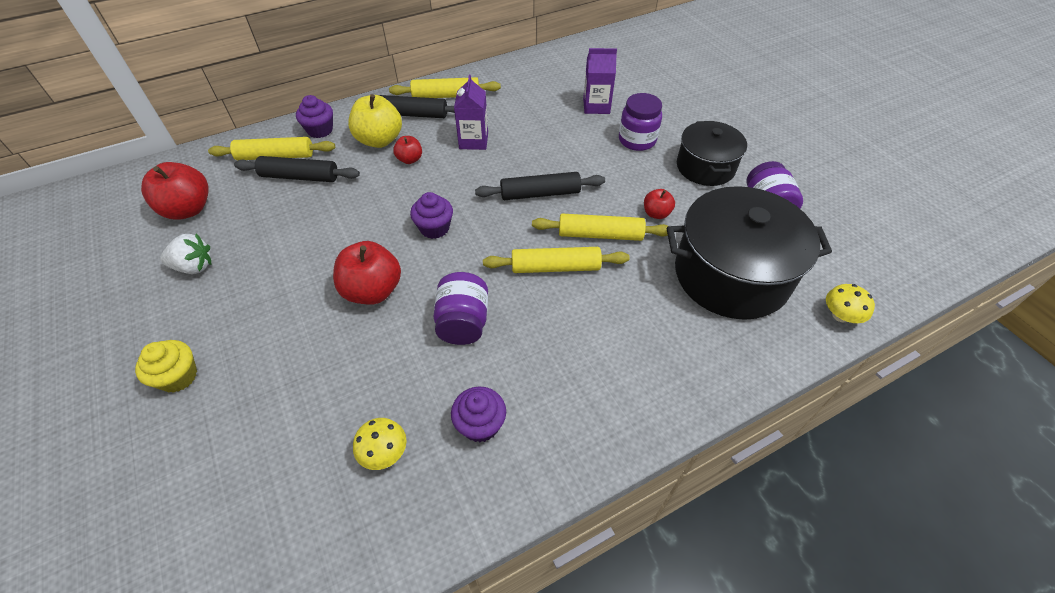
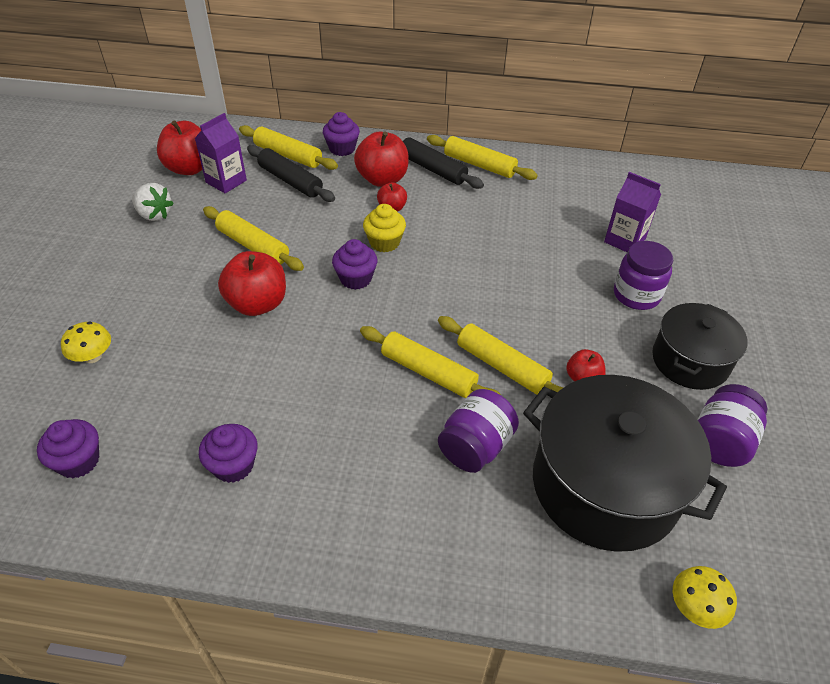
camera: 35 degrees right, 5 degrees down
(178, 376) = (72, 291): yellow cupcake -> yellow cupcake (384, 242)
(320, 246) = (253, 246): none -> yellow rolling pin
(343, 511) = (78, 461): none -> purple cupcake
(379, 140) = (382, 179): yellow apple -> red apple
(384, 452) = (145, 437): yellow mushroom -> yellow mushroom (93, 356)
(463, 322) = (301, 372): purple jar -> purple jar (475, 446)
(473, 141) = (465, 218): purple carton -> purple carton (226, 181)
(540, 193) = (481, 297): black rolling pin -> none

